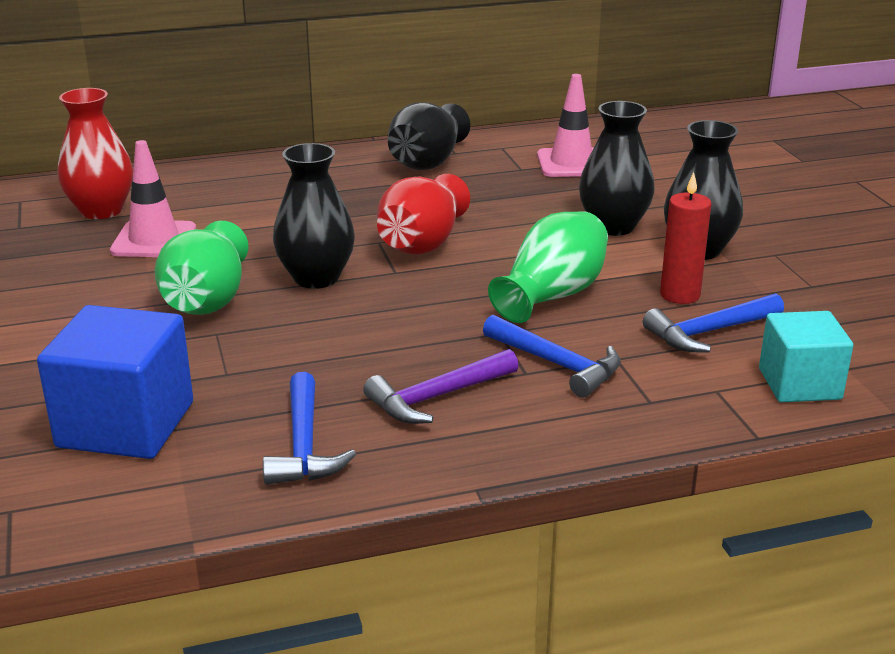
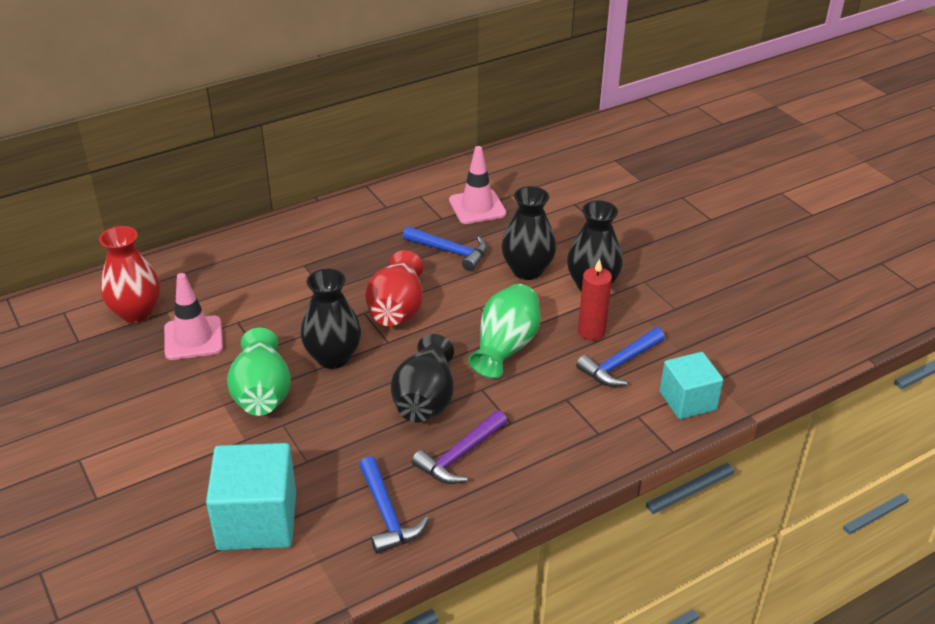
camera: 15 degrees left, 10 degrees up
(126, 425) = (257, 520): blue cube -> turquoise cube
(427, 162) = (369, 221): black vase -> black vase (425, 400)
(557, 364) = (529, 411): blue hammer -> blue hammer (450, 252)

